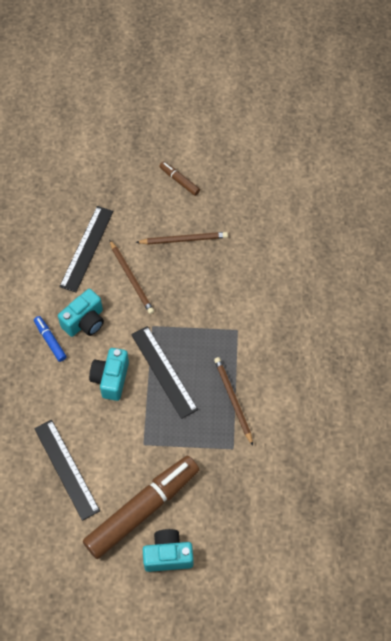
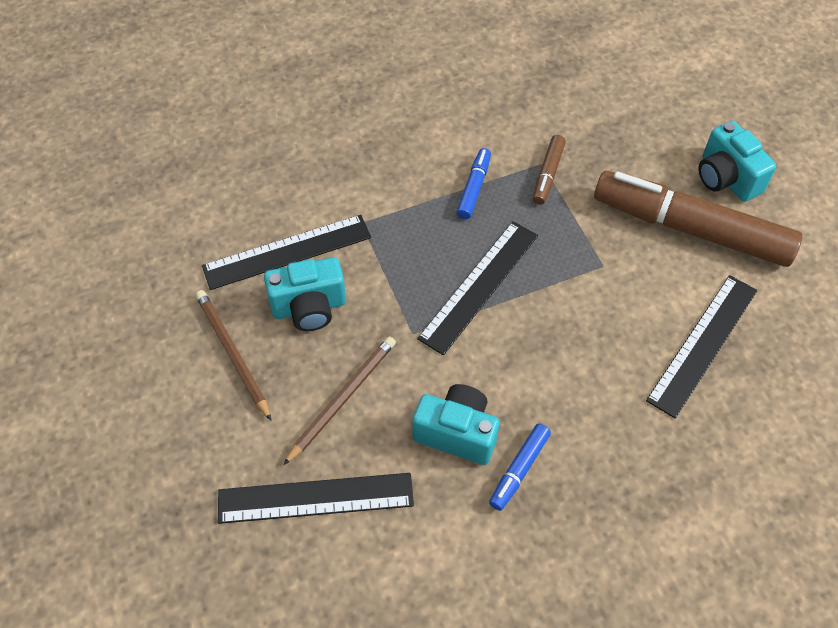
camera: 115 degrees left, 5 degrees down
(111, 379) = (532, 350): turquoise camera -> turquoise camera (309, 307)
(179, 181) = (112, 409): brown marker -> brown marker (548, 174)
(233, 400) = (474, 188): brown pencil -> blue marker
(235, 285) = (287, 252): none -> black ruler

